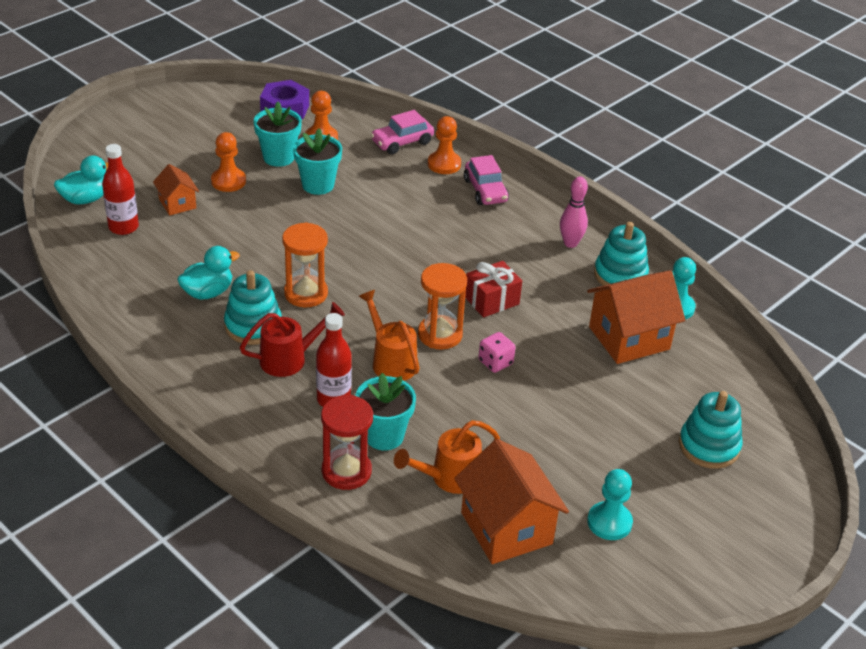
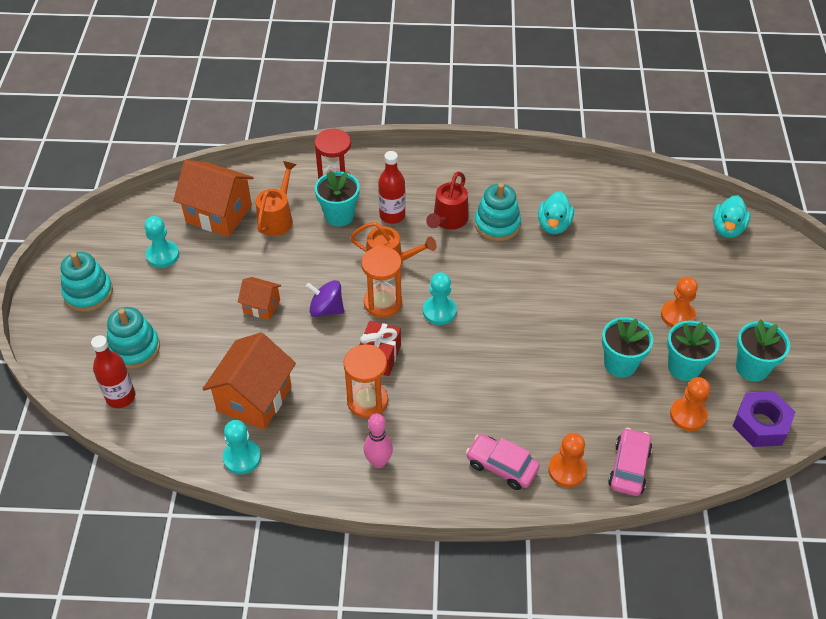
camera: 140 degrees right, 10 degrees up
(123, 227) = (671, 228): red bottle -> red bottle (121, 397)
(177, 204) = (674, 270): orange house -> orange house (261, 306)
(236, 130) = (752, 368): none -> turquoise flower pot
(306, 293) = (499, 268): orange hourglass -> orange hourglass (367, 401)
(401, 298) = (439, 311): none -> turquoise pawn
(495, 362) = (326, 309): pink dice -> purple spinning top
(620, 275) = (311, 458): turquoise stacking toy -> turquoise stacking toy (88, 293)

